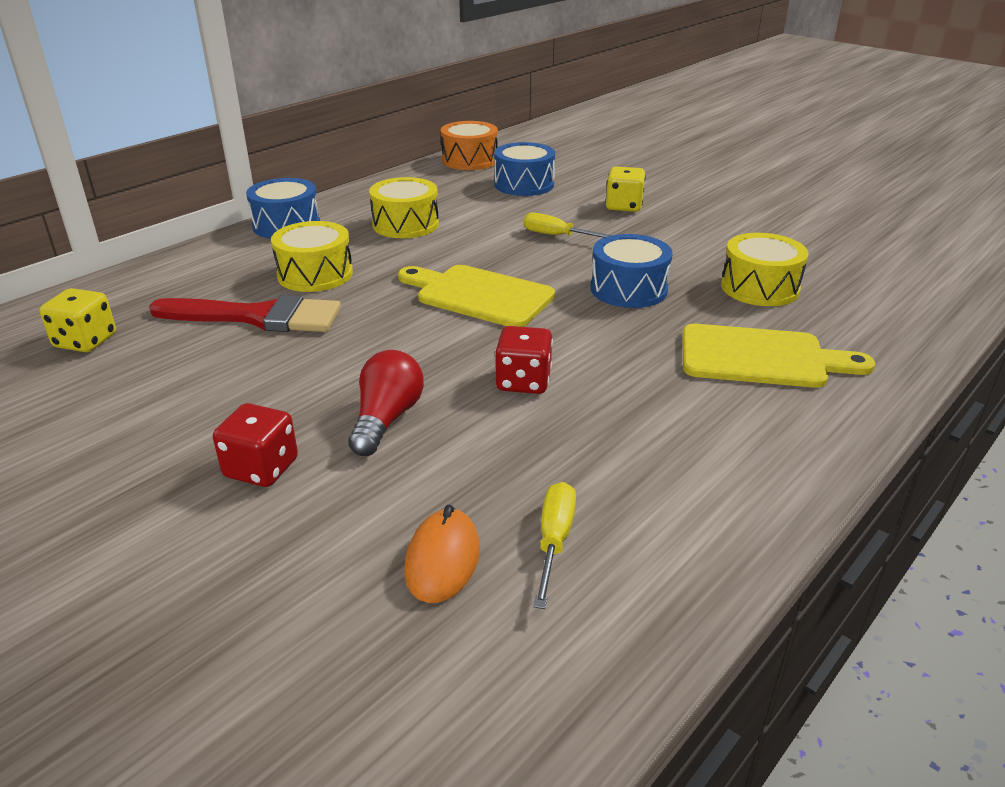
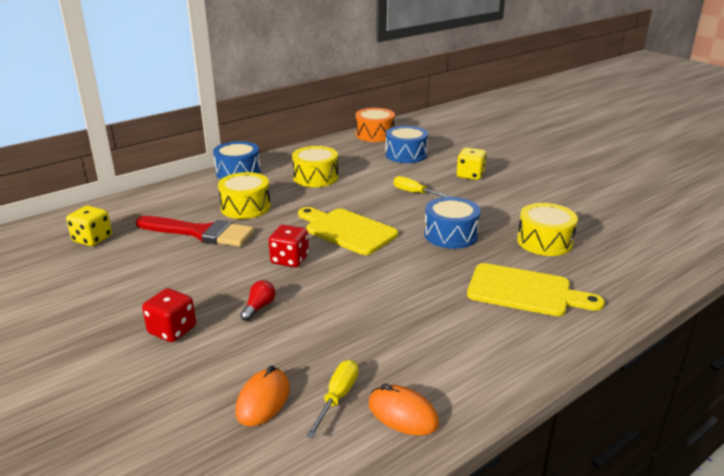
camera: 10 degrees right, 5 degrees down
(386, 419) = (259, 307): red light bulb -> red light bulb, size x0.61
(523, 382) = (355, 292): red dice -> red dice (289, 260)
(659, 553) = (403, 414): none -> orange mouse

